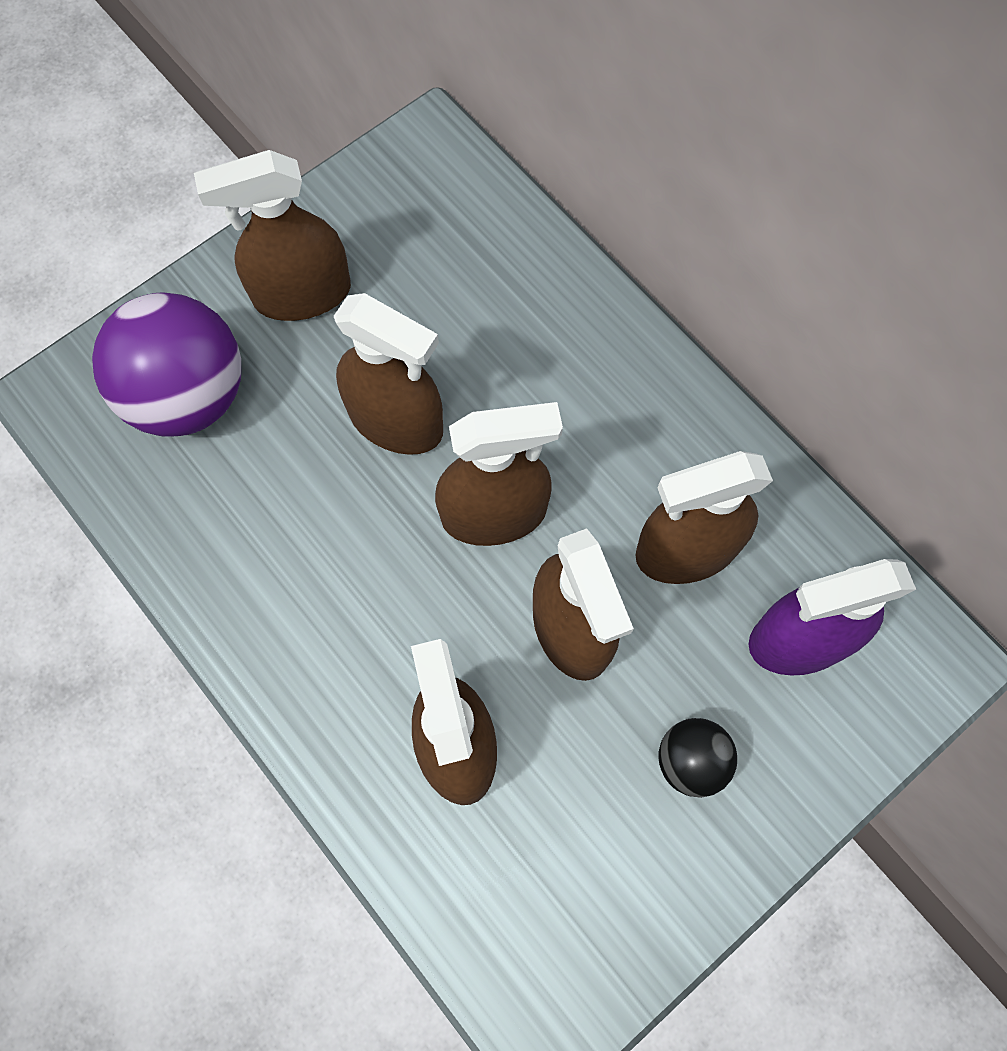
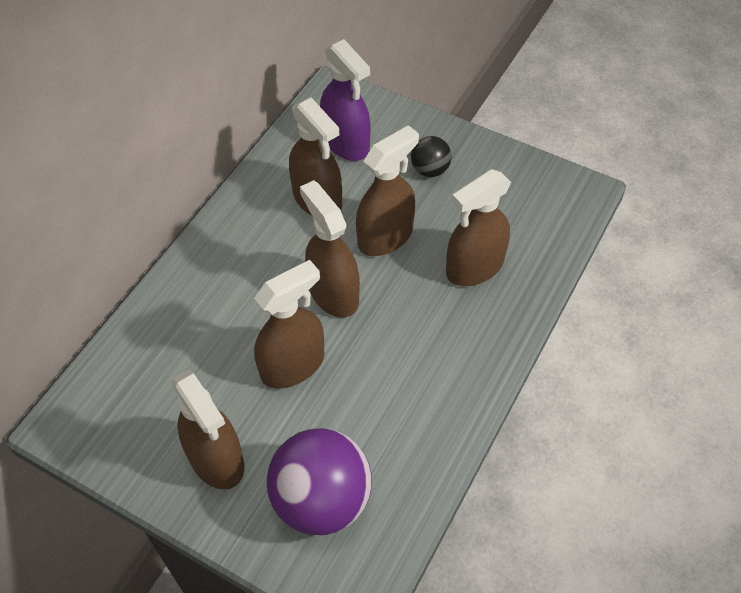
camera: 110 degrees left, 15 degrees down
(396, 421) = (293, 365): brown spray bottle -> brown spray bottle turned 45 degrees clockwise

